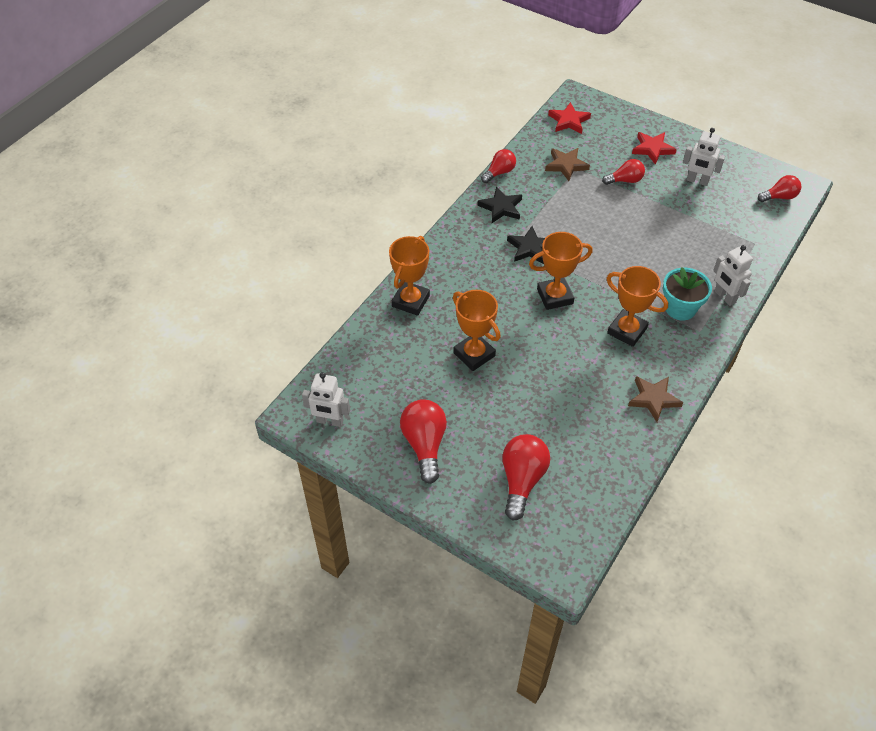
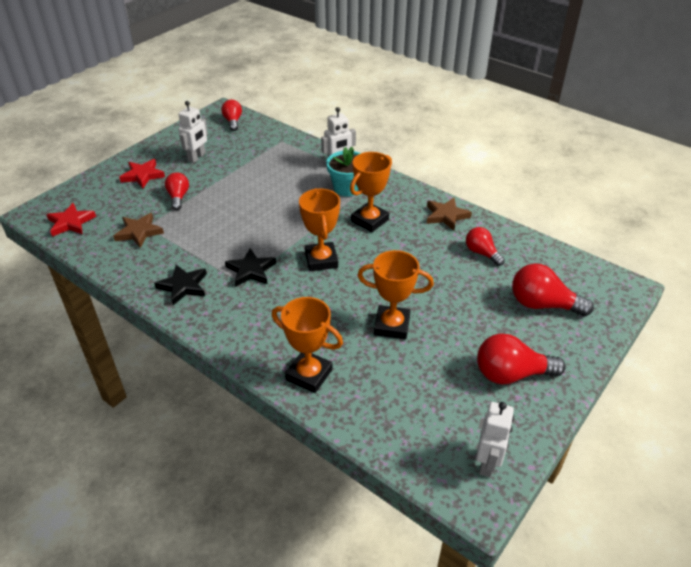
camera: 85 degrees left, 10 degrees down
(474, 354) = (392, 326): orange trophy -> orange trophy turned 45 degrees clockwise
(499, 172) = (126, 283): red light bulb -> red light bulb (481, 253)

